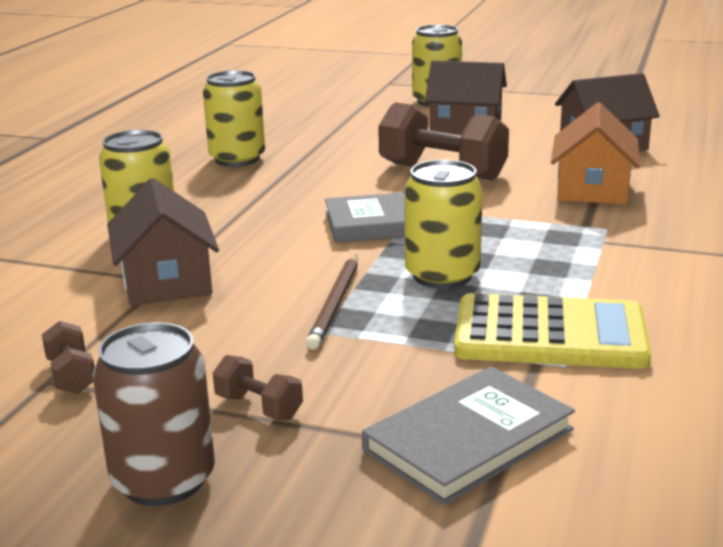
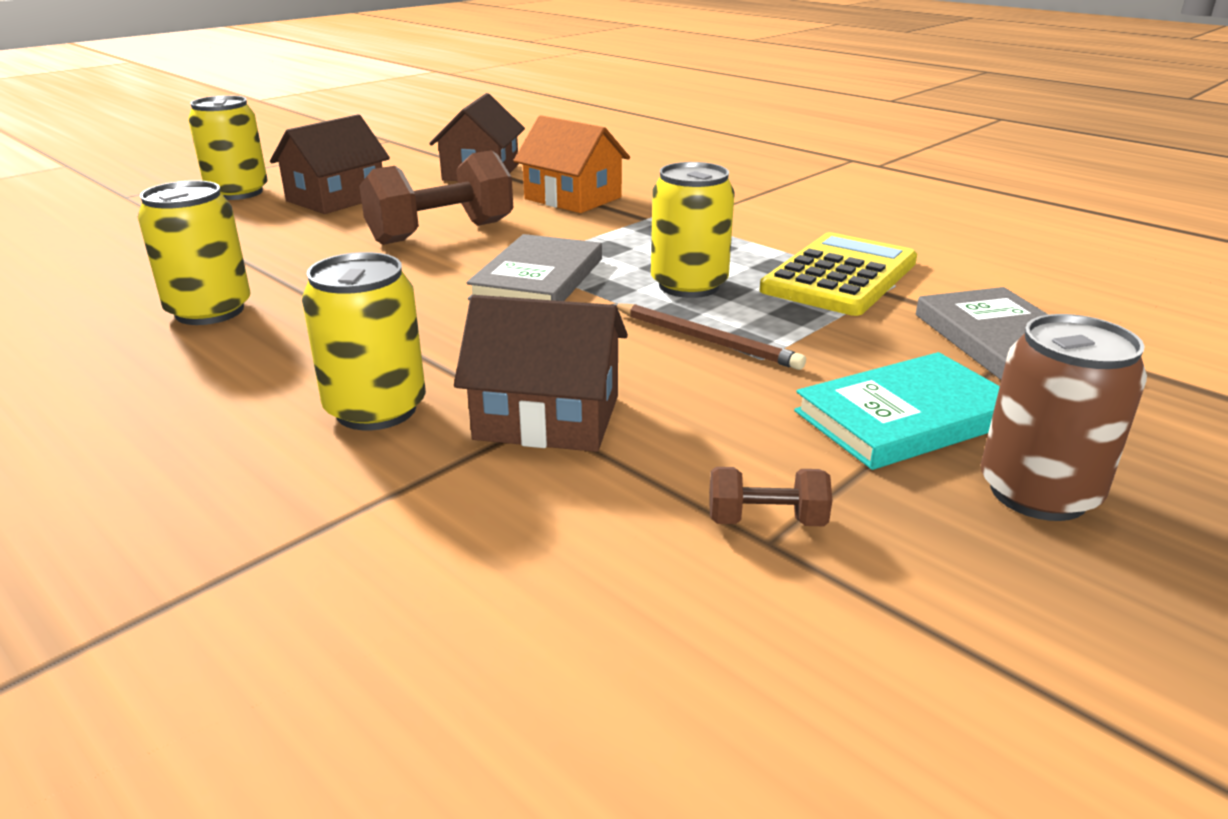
camera: 65 degrees left, 5 degrees up
(259, 407) = (906, 417): brown dumbbell -> turquoise book

